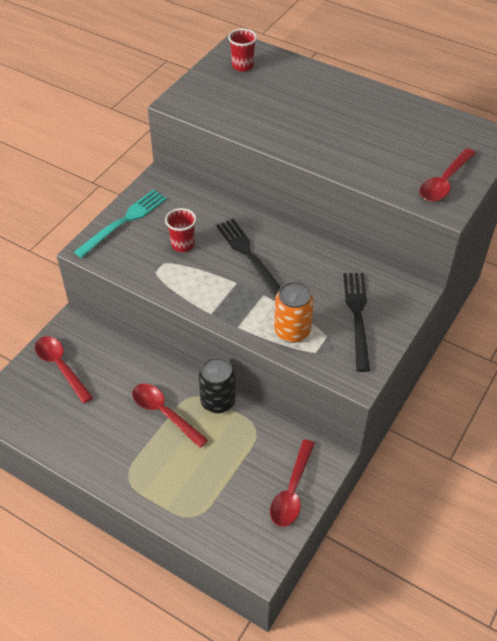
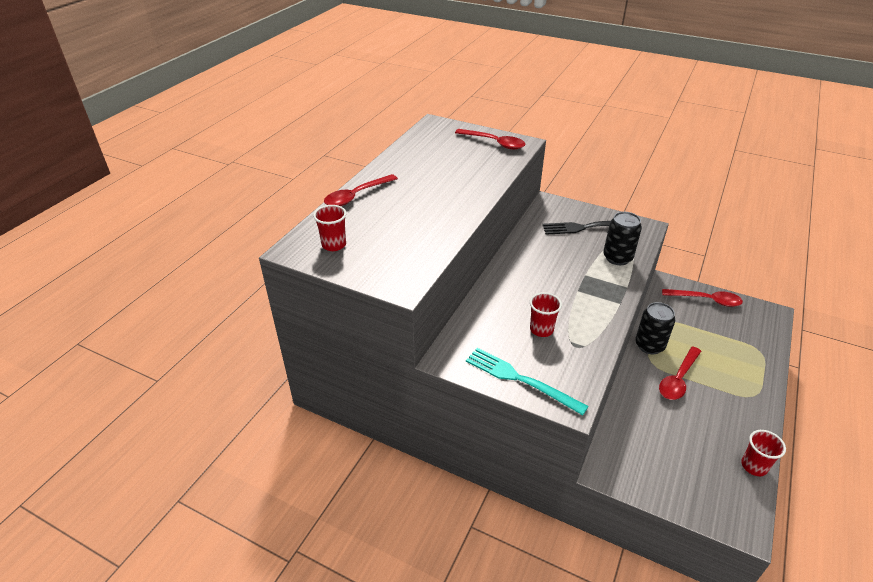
camera: 95 degrees left, 10 degrees down
(45, 440) = (754, 466): none -> red cup
(61, 367) = (665, 470): red spoon -> red spoon (356, 196)
(249, 256) = (542, 285): black fork -> none
(292, 331) = (617, 258): orange can -> black can

